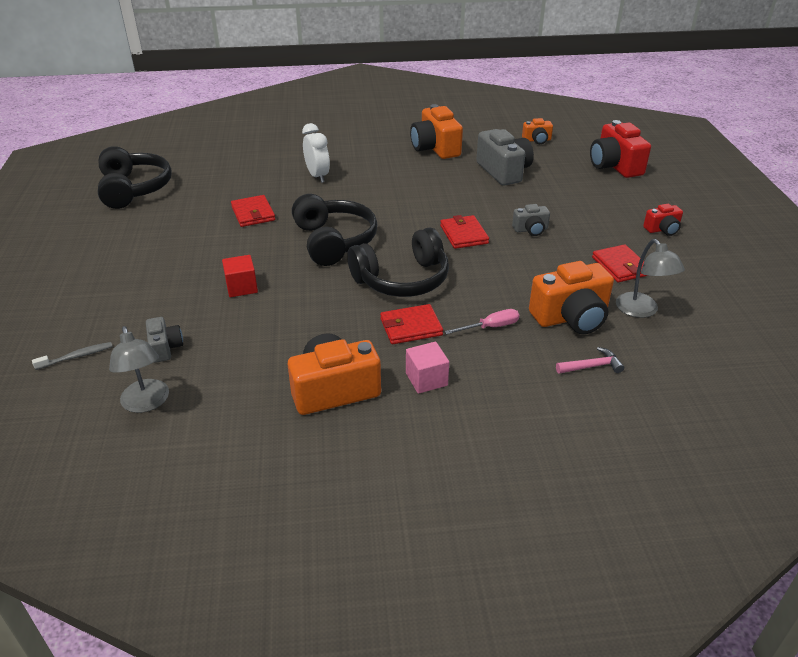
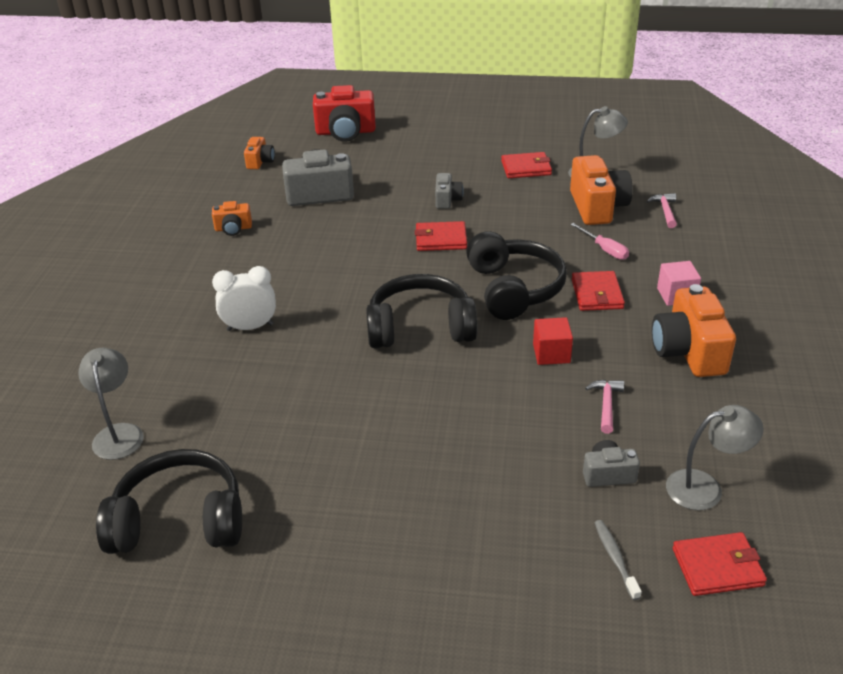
camera: 75 degrees left, 0 degrees up
(207, 157) = (119, 433): none -> grey lamp
(241, 287) = (497, 407): red cube -> red cube (551, 353)
(250, 342) = (606, 404): none -> pink hammer
(253, 213) = (323, 390): red wallet -> red wallet (717, 567)
(435, 148) = (233, 228): orange camera -> orange camera, size x0.53
(490, 327) = (604, 249): pink screwdriver -> pink screwdriver turned 150 degrees clockwise
(662, 229) = (474, 136): red camera -> none

